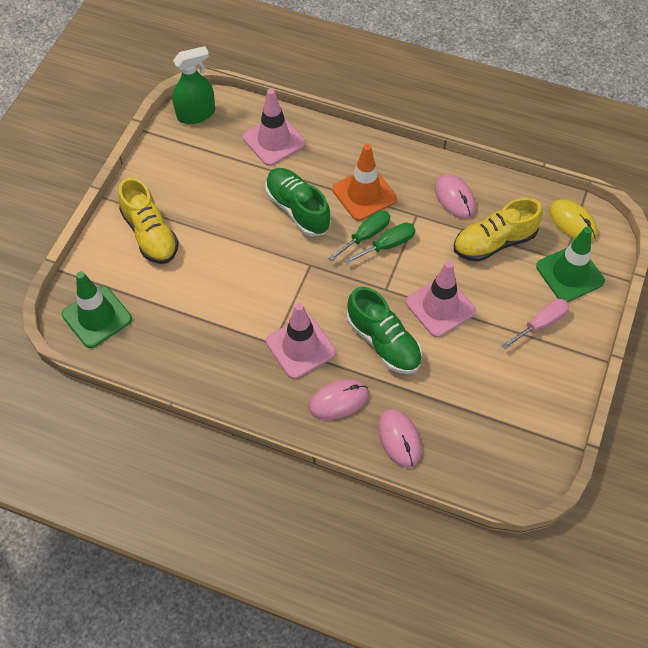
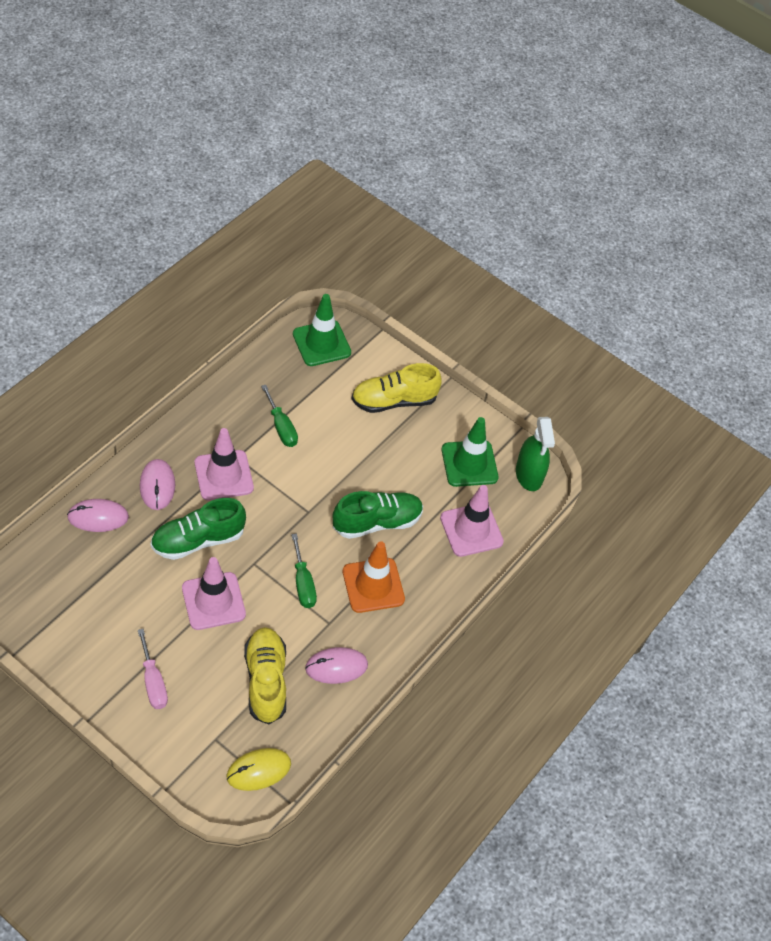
camera: 100 degrees right, 5 degrees down
(366, 235) = (322, 569): green screwdriver -> green screwdriver (281, 427)
(569, 274) = (197, 736): green traffic cone -> green traffic cone (469, 463)

